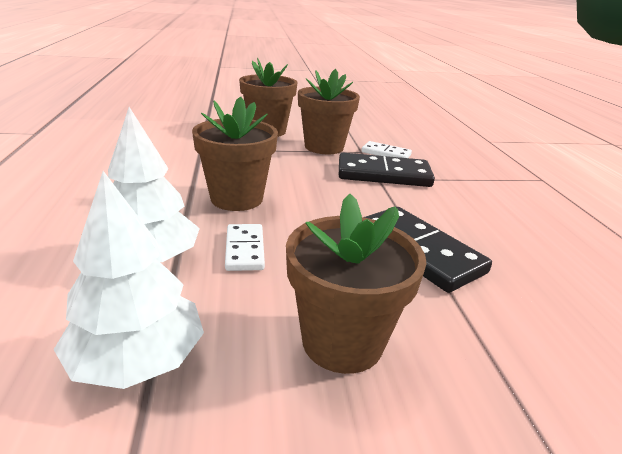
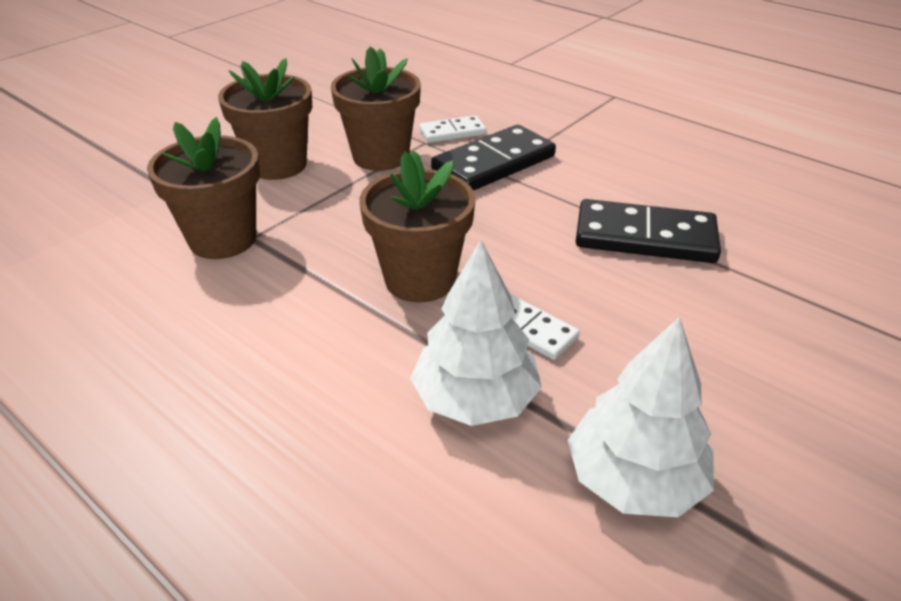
camera: 40 degrees left, 10 degrees up
(342, 341) = (719, 353): brown flower pot -> brown flower pot (223, 239)

